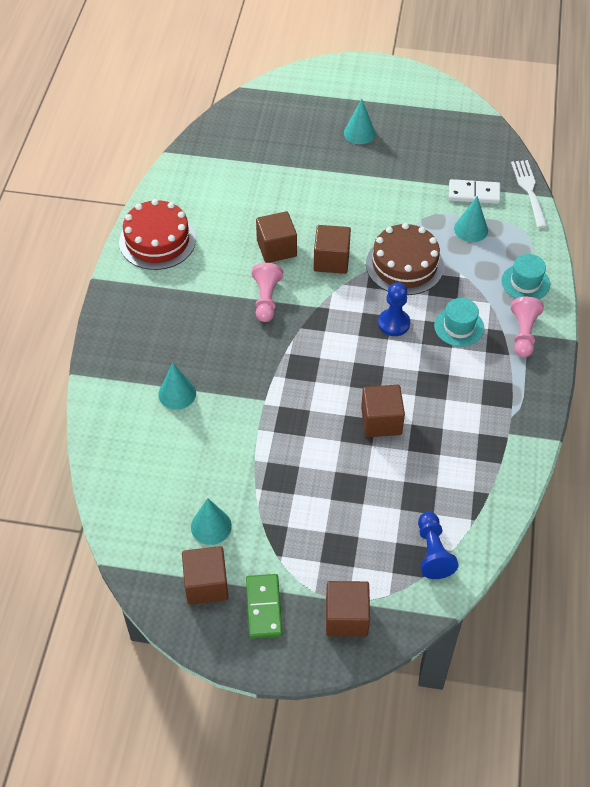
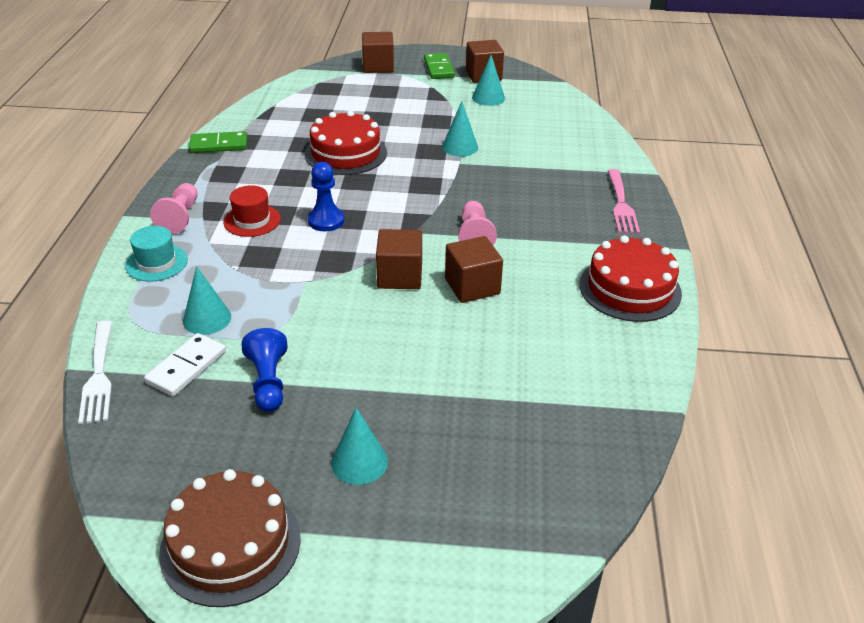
camera: 175 degrees right, 15 degrees down
(125, 331) = (621, 204): none -> pink fork
(177, 394) = (546, 164): turquoise cone -> turquoise cone (460, 147)
(381, 421) = (346, 153): brown cube -> red cake
(404, 265) = (306, 275): brown cake -> brown cake (230, 544)
(432, 552) = (310, 91): blue pawn -> blue pawn (268, 382)
(459, 327) = (252, 220): turquoise hat -> red hat
(474, 193) = (187, 367): white domino -> white domino turned 60 degrees counterclockwise
(517, 442) = (219, 145): none -> green domino

